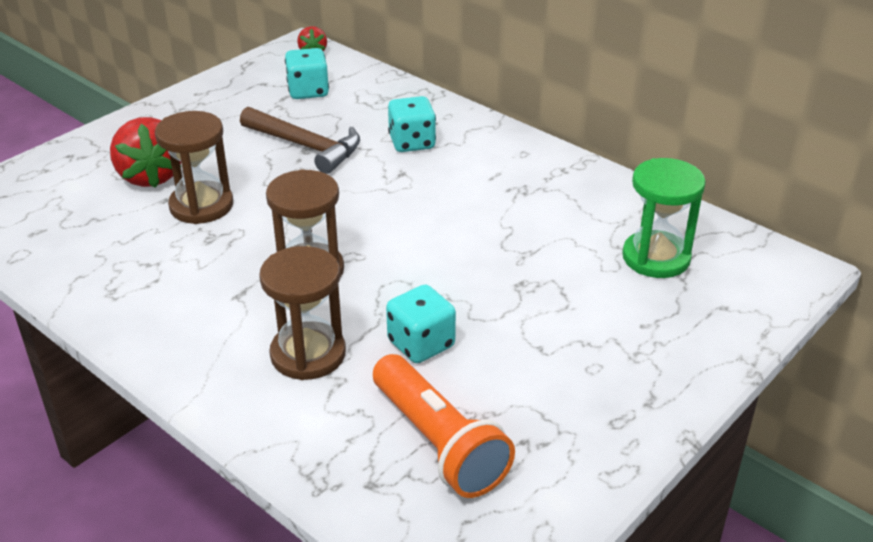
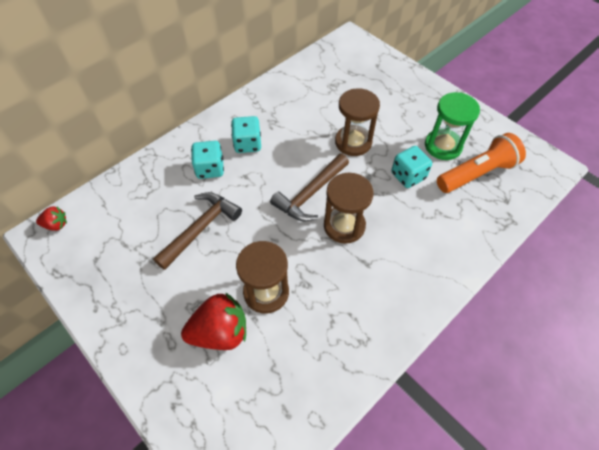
camera: 85 degrees left, 20 degrees up
(308, 91) = (120, 227): turquoise dice -> turquoise dice (247, 144)
(308, 354) = (418, 226): brown hourglass -> brown hourglass (353, 142)
(371, 235) = (310, 194): none -> brown hammer
(656, 258) = (340, 80): green hourglass -> green hourglass (443, 146)

